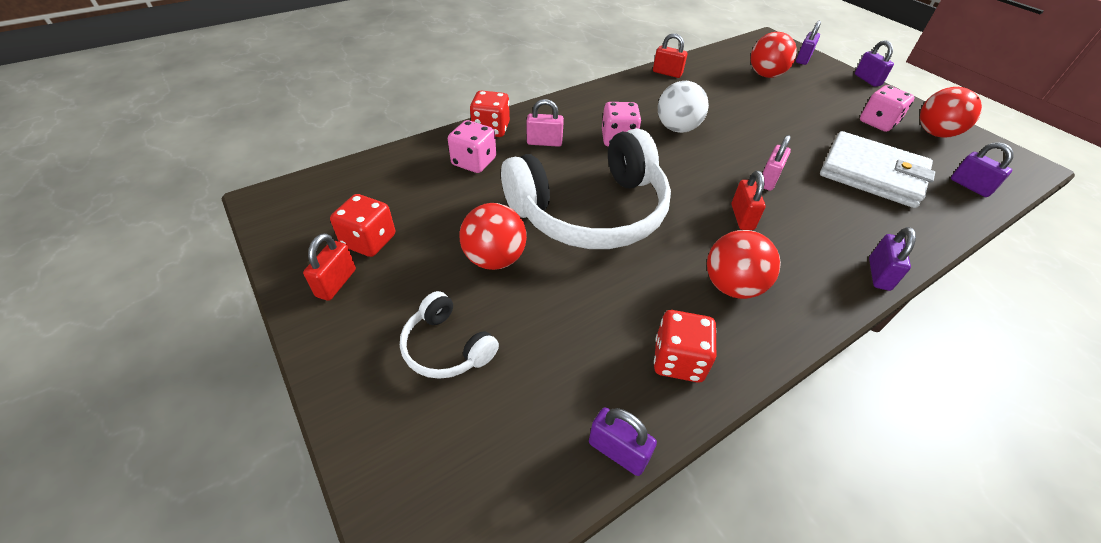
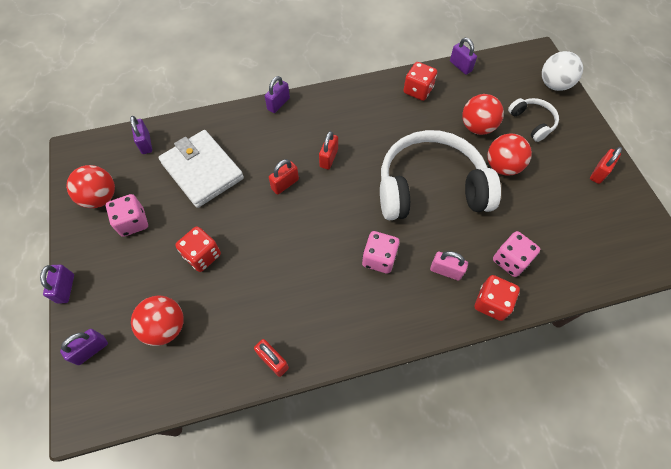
camera: 160 degrees left, 15 degrees up
(369, 241) = (585, 199): red dice -> red dice (202, 255)
(677, 128) = (319, 260): white ball -> white ball (554, 85)
(732, 286) = (367, 117): red ball -> red ball (477, 127)
(768, 180) = (285, 184): pink padlock -> red padlock

